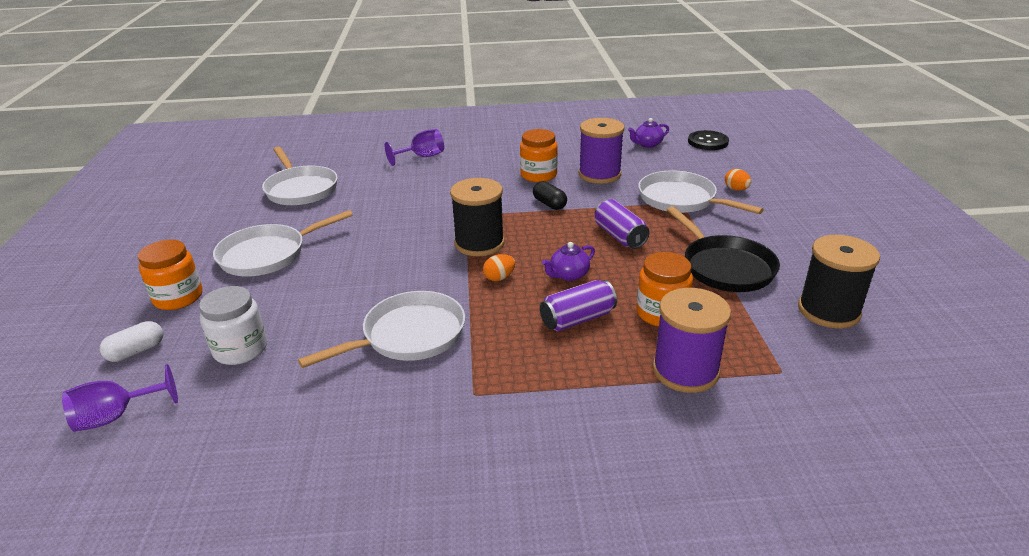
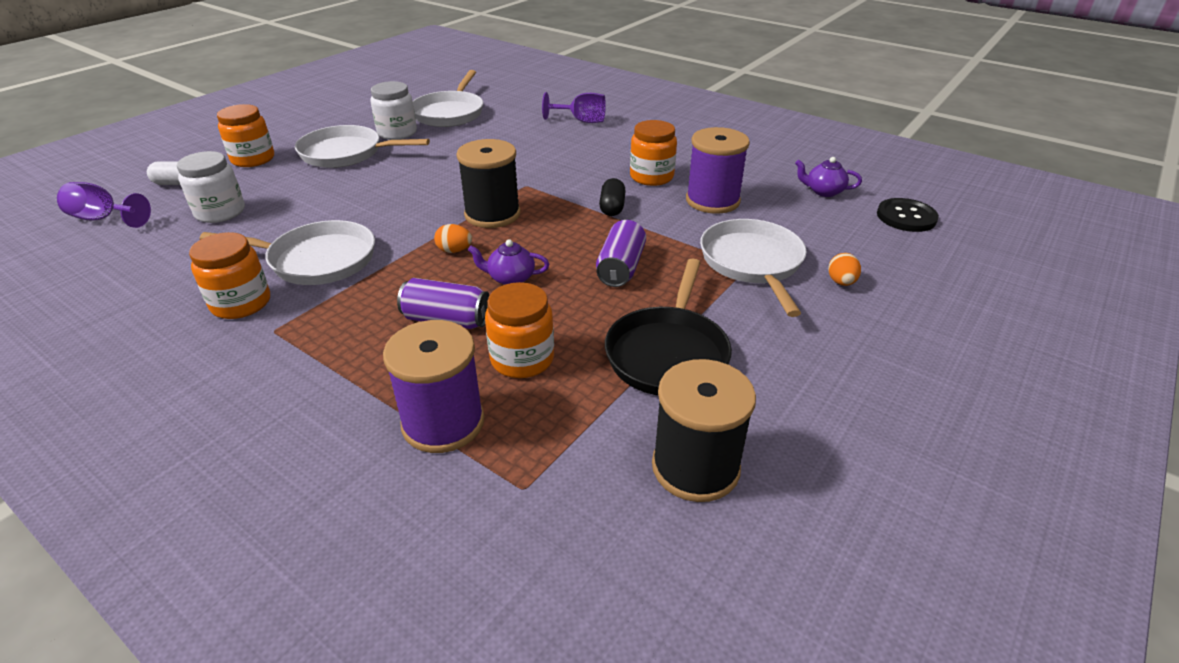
camera: 40 degrees right, 5 degrees up
(283, 221) = (397, 133): none -> white jar
(409, 394) = (241, 303): none -> orange jar

